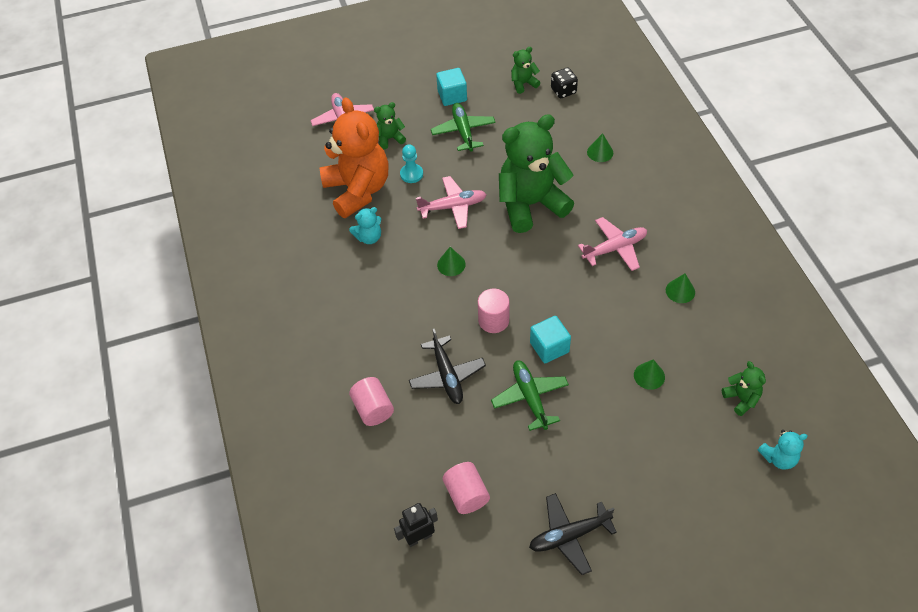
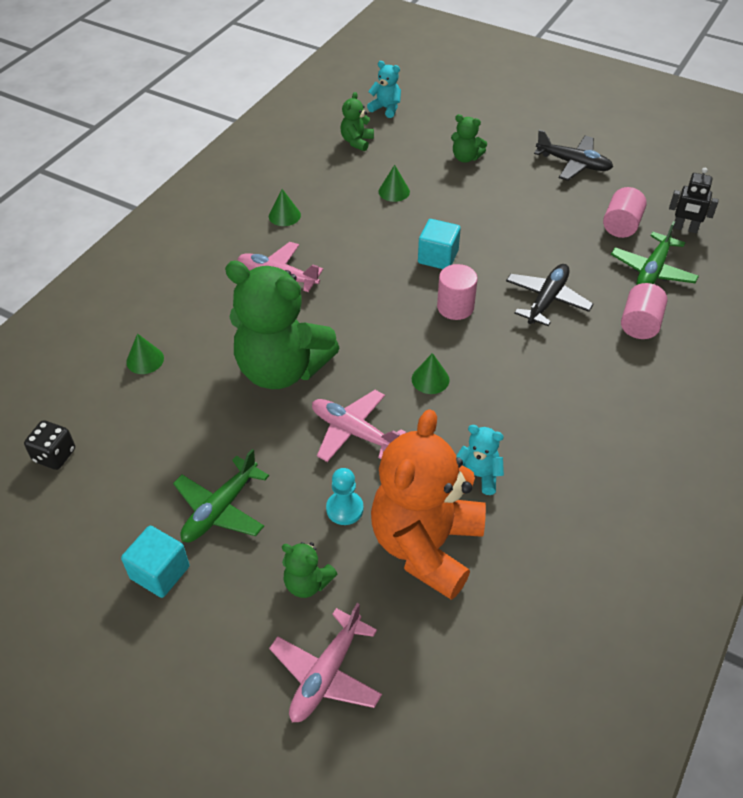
camera: 135 degrees left, 5 degrees down
(523, 83) = (70, 507): green teddy bear -> green teddy bear (466, 158)
(530, 397) = (498, 241): green plane -> green plane (652, 271)

